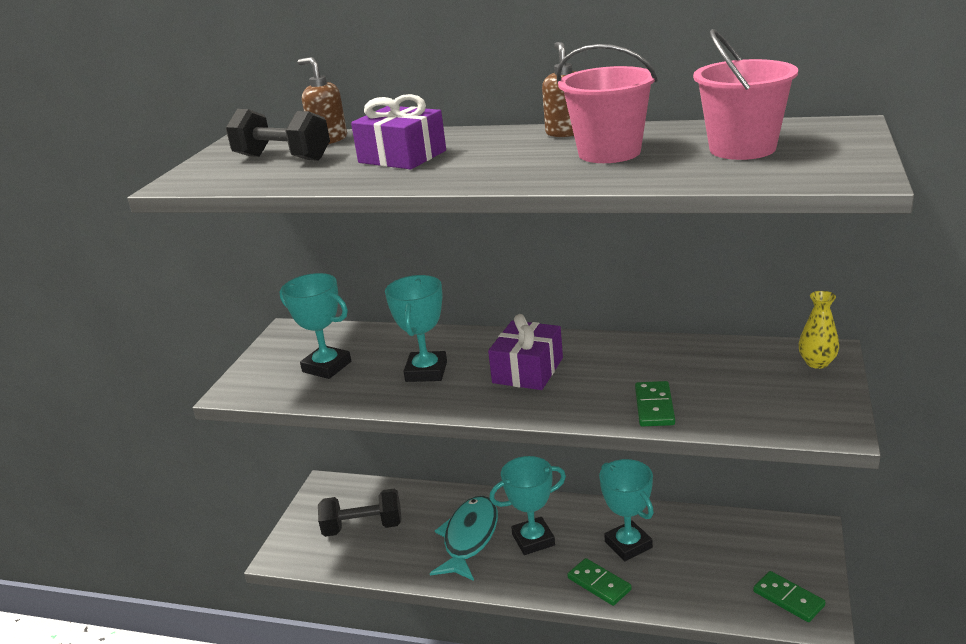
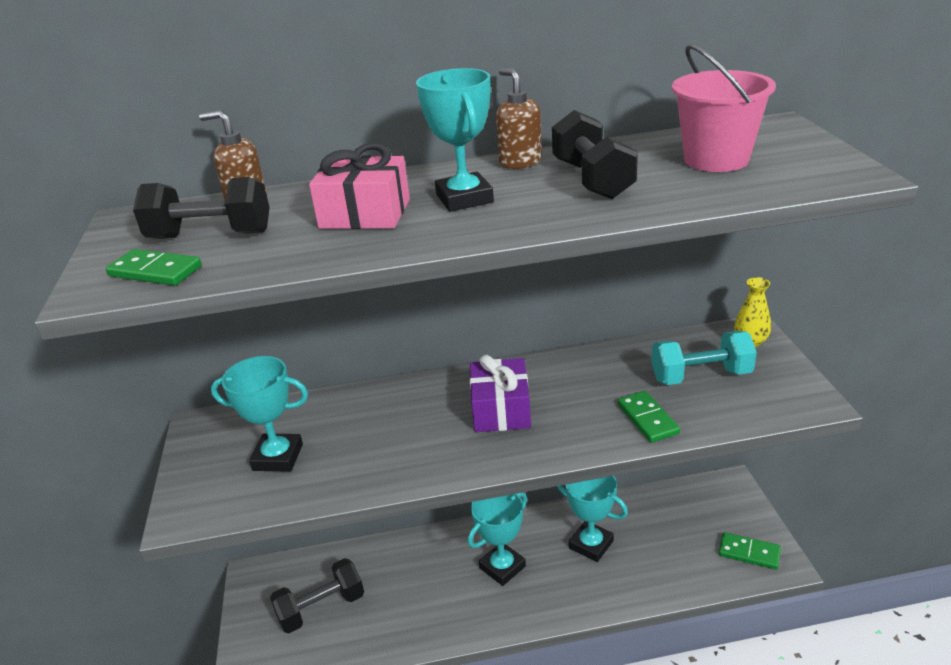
camera: 25 degrees left, 5 degrees up
(402, 157) = (365, 214): purple gift -> pink gift
(426, 371) = (396, 436): turquoise trophy -> turquoise trophy (464, 198)
(469, 538) = (439, 585): turquoise fish -> none
(599, 584) = (587, 592): green domino -> green domino (155, 271)
(609, 152) = (592, 180): pink bucket -> black dumbbell
(738, 382) = (701, 376): none -> turquoise dumbbell

